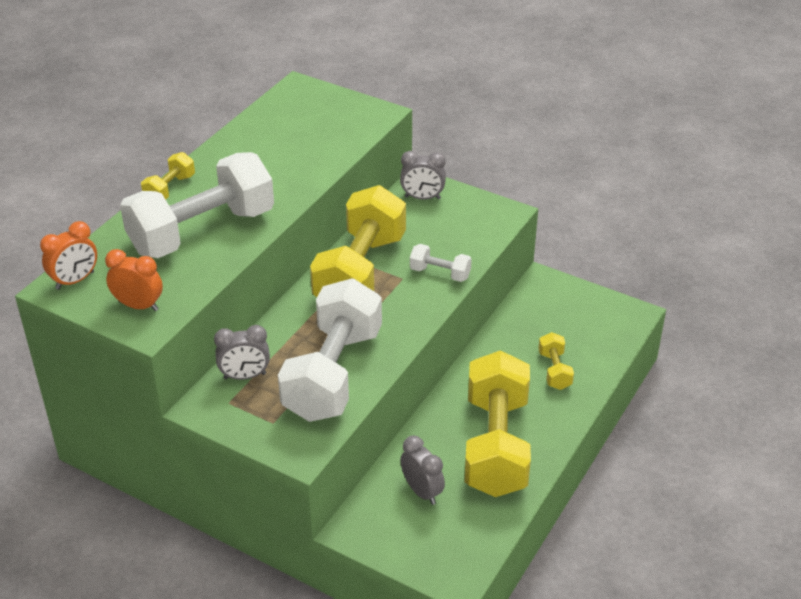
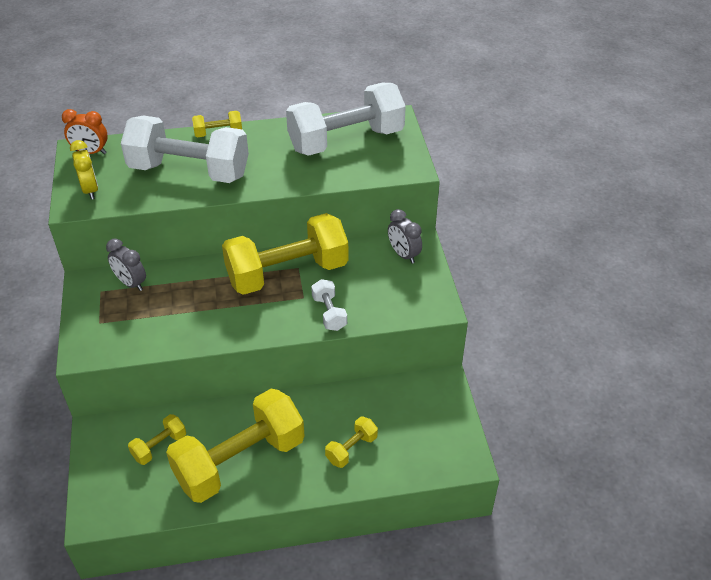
camera: 50 degrees right, 5 degrees up
(138, 306) = (90, 190): orange clock -> yellow clock
(333, 374) = (170, 322): white dumbbell -> white dumbbell (346, 140)
(422, 491) = (159, 446): grey clock -> yellow dumbbell

